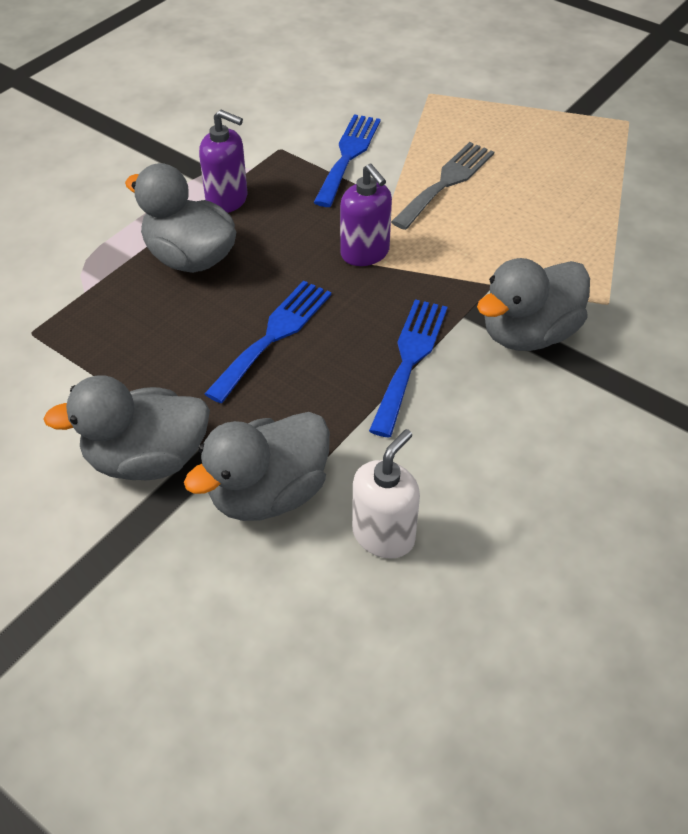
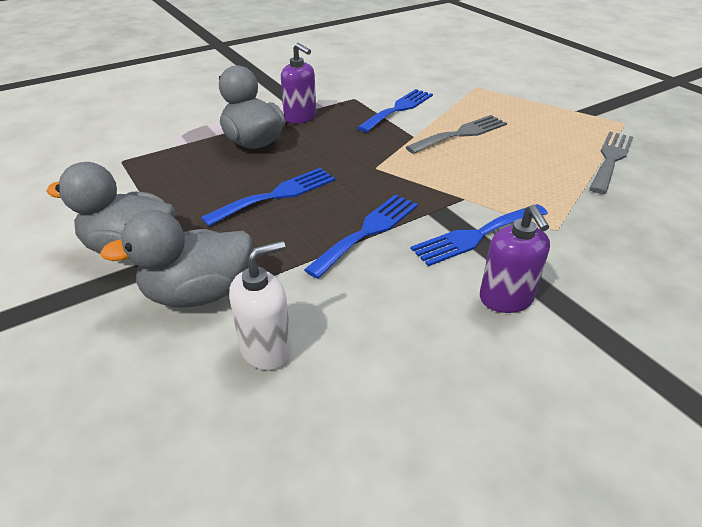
camera: 20 degrees right, 10 degrees down
(365, 253) = (376, 162): purple soap dispenser -> purple soap dispenser (506, 299)
(528, 334) = (476, 235): grey duck -> blue fork
(630, 184) = (611, 159): none -> grey fork

